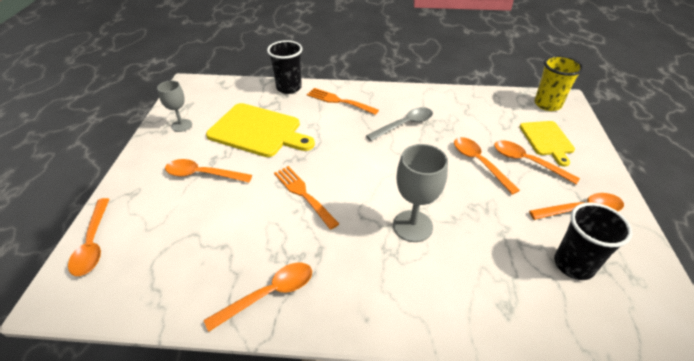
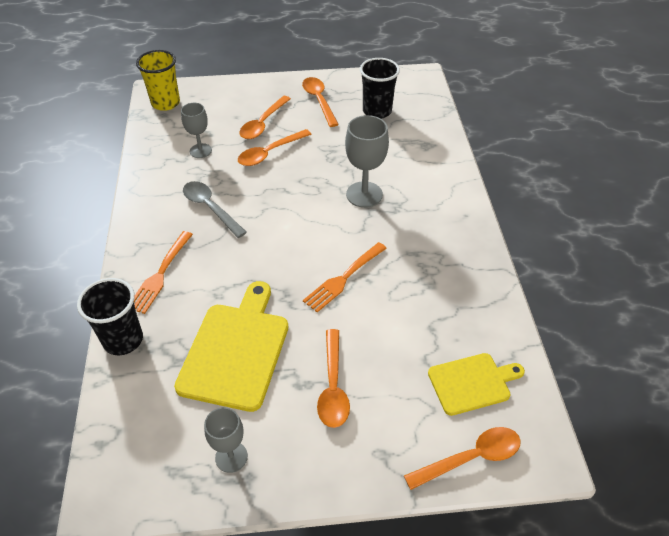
camera: 100 degrees left, 5 degrees up
(269, 294) = (468, 278): orange spoon -> none
(479, 122) = (200, 151): none -> grey goblet
(547, 140) = (228, 109): yellow cutting board -> yellow cutting board (472, 383)

